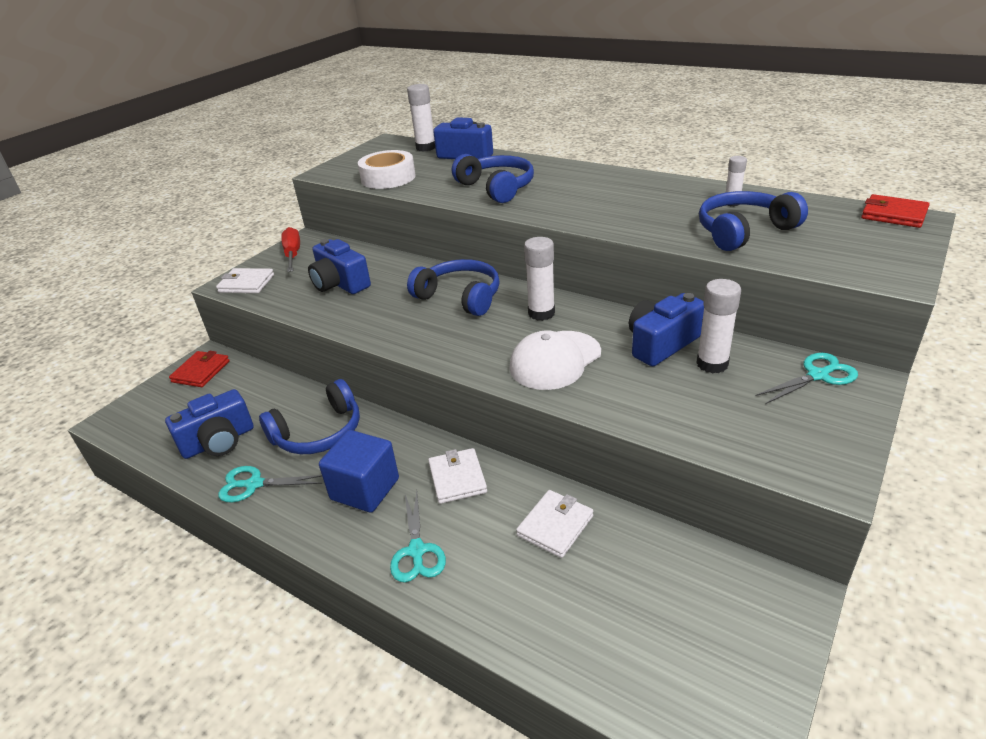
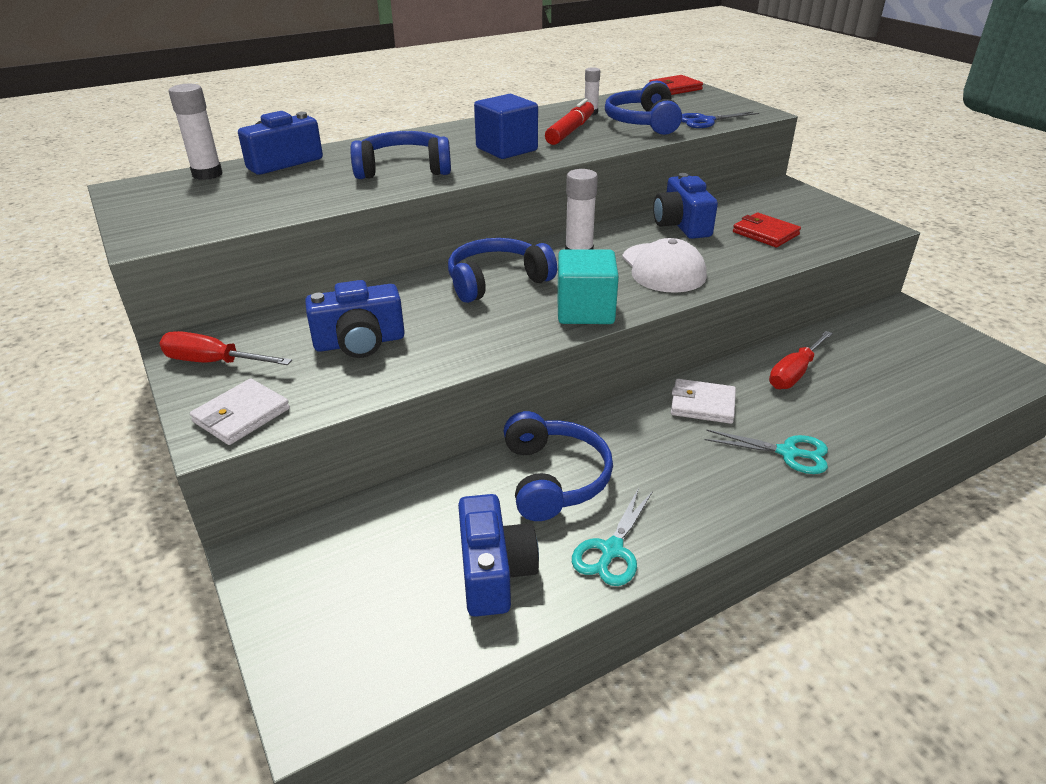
camera: 65 degrees left, 0 degrees up
(201, 371) = (292, 569): red wallet -> red wallet (765, 233)
(365, 489) = (679, 465): blue cube -> blue cube (506, 149)
(388, 178) = (258, 208): white tape -> none
(445, 347) = (585, 311): none -> turquoise cube
(555, 526) = (794, 373): white wallet -> red screwdriver
(665, 210) = (570, 131): none -> red marker
(712, 364) = (725, 218): white glue stick -> none
(804, 258) = (705, 121): none -> blue scissors
(818, 375) = (768, 195): turquoise scissors -> none

